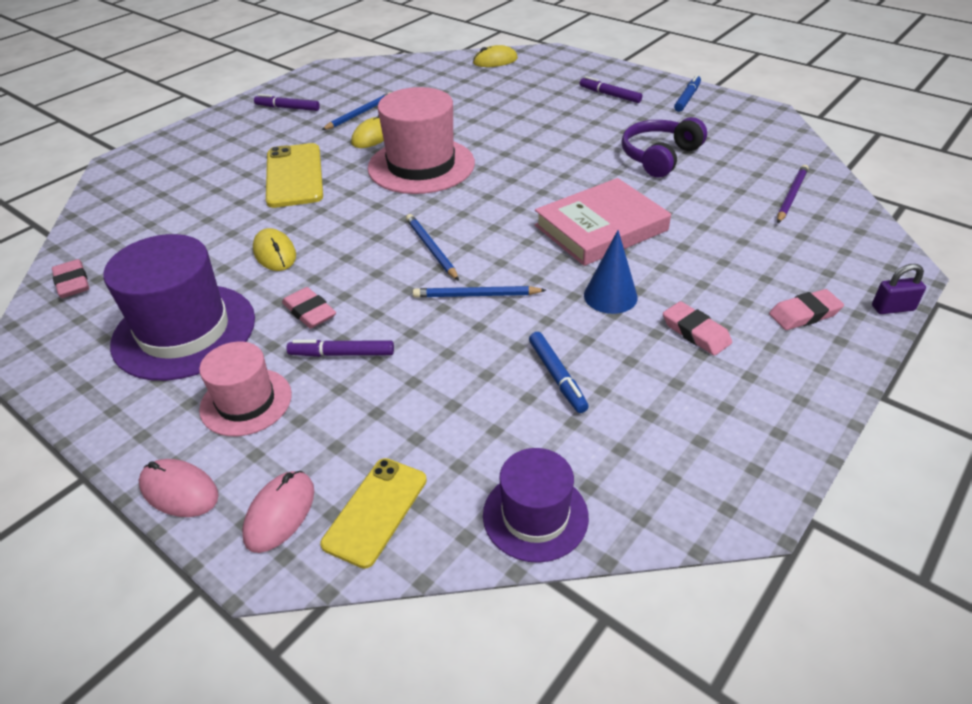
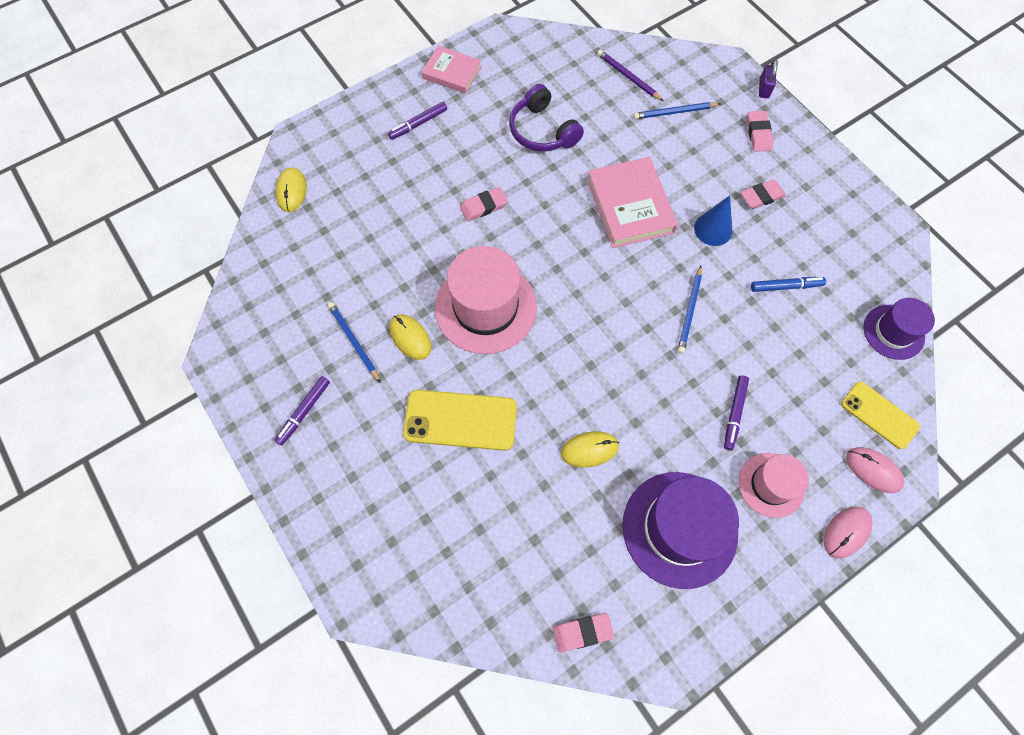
camera: 75 degrees left, 25 degrees up
(309, 312) = (679, 430): pink eraser -> pink eraser (483, 206)
(431, 249) = (621, 328): blue pencil -> blue pencil (674, 112)
(687, 98) = (452, 72): blue marker -> pink book

